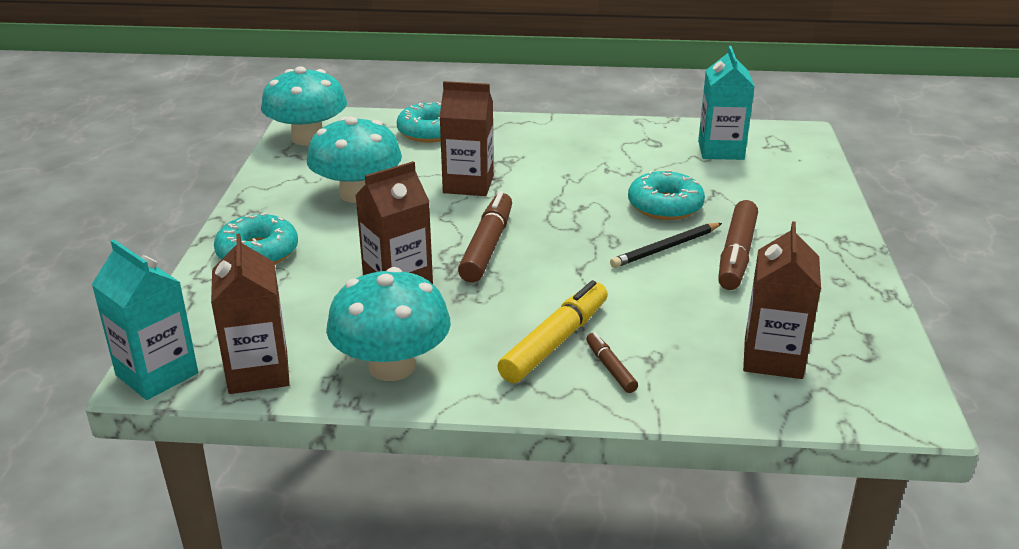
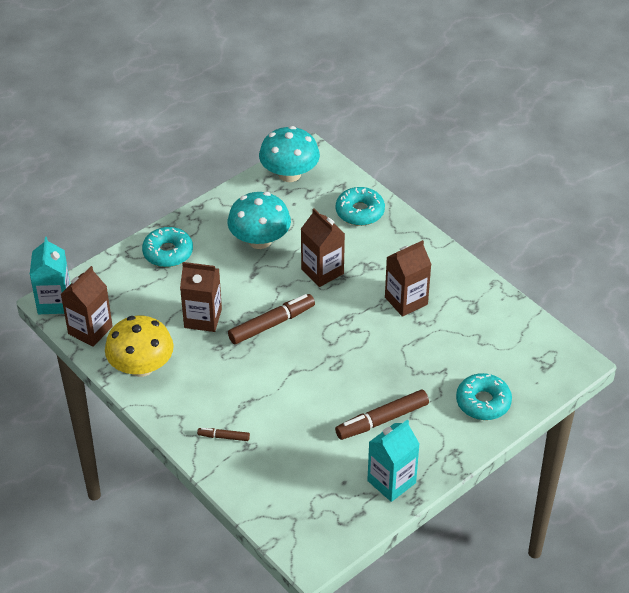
camera: 45 degrees right, 15 degrees up
(392, 366) = (141, 366): turquoise mushroom -> yellow mushroom
(555, 342) = (221, 405): yellow marker -> none
(610, 368) = (223, 437): brown marker -> brown marker turned 105 degrees counterclockwise
(665, 206) = (399, 361): turquoise donut -> turquoise donut (483, 402)
(666, 248) = (354, 389): black pencil -> none
(720, 150) = (501, 342): turquoise carton -> turquoise carton (391, 482)
(773, 358) = (298, 488): brown carton -> brown carton (406, 301)

